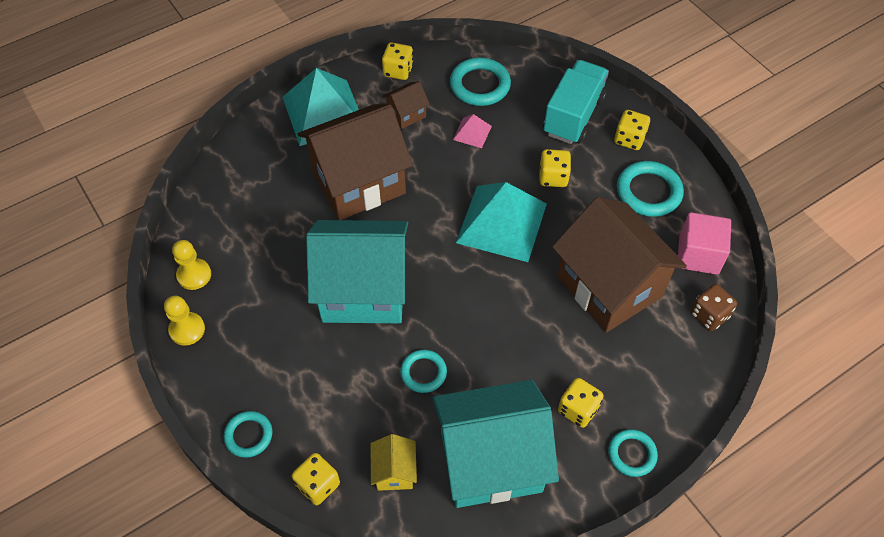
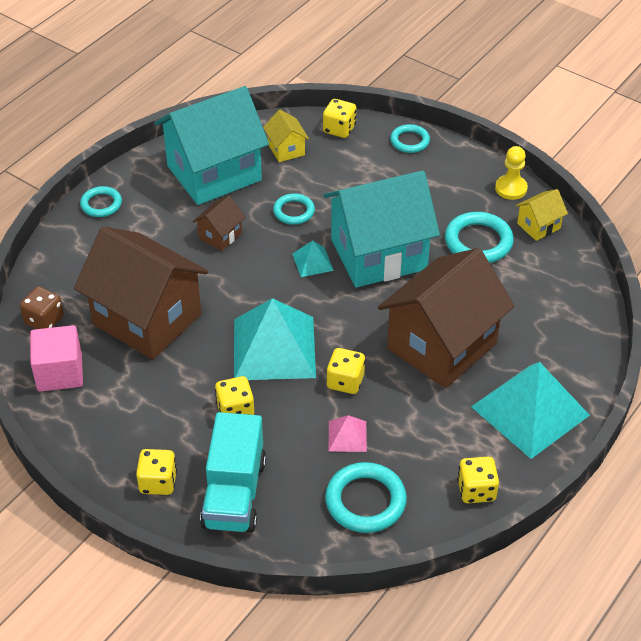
camera: 160 degrees right, 10 degrees down
(194, 275) = (538, 226): yellow pawn -> yellow house
(406, 114) = (434, 436): brown house -> brown house (220, 236)
(431, 302) = (312, 262): none -> turquoise pyramid
(578, 409) = (153, 221): yellow dice -> yellow dice (345, 381)
(648, 192) = (123, 424): turquoise ring -> turquoise ring (478, 242)

